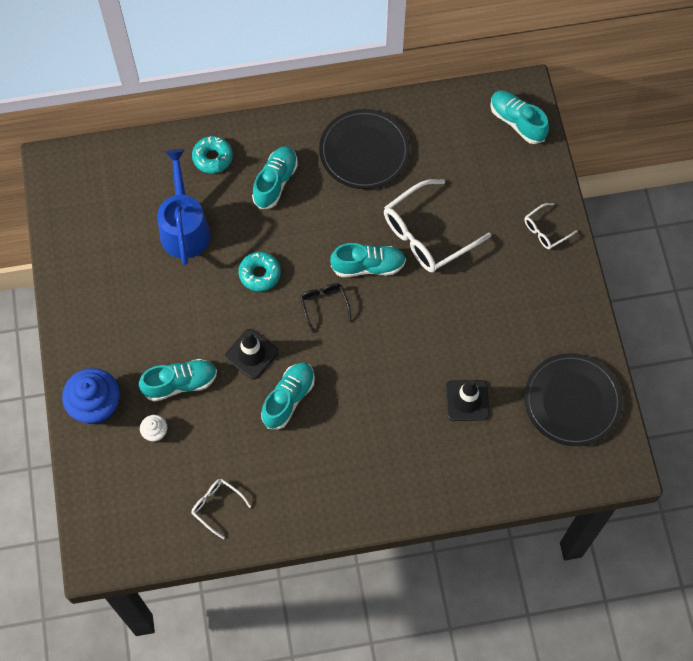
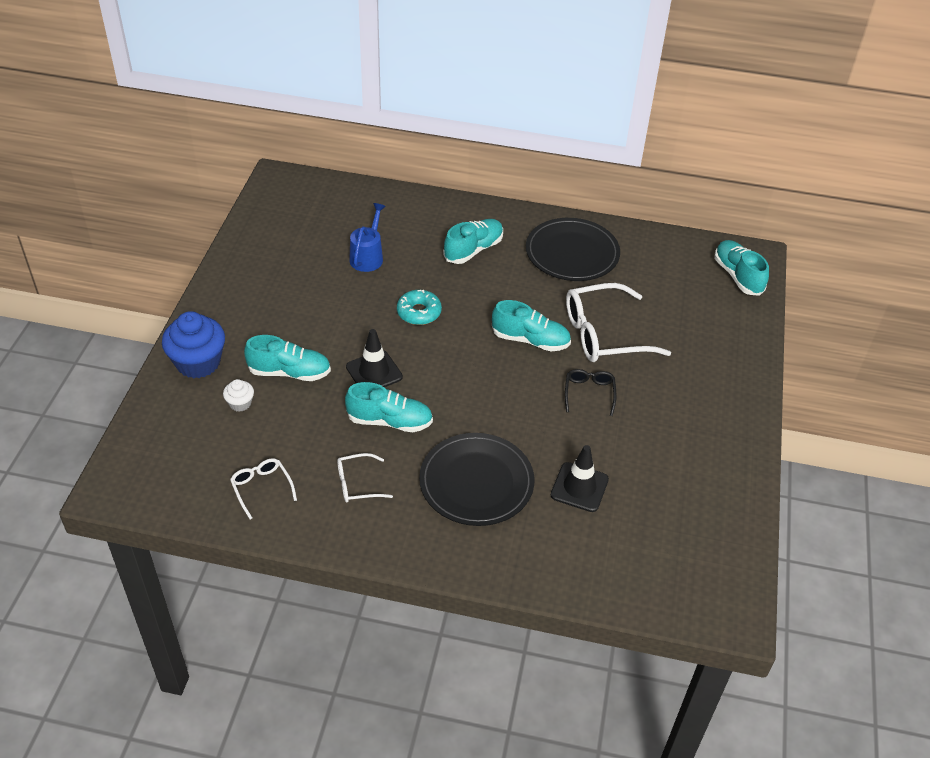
camera: 20 degrees right, 20 degrees down
(184, 227) = (368, 256): blue watering can -> blue watering can, size x0.65
(212, 158) = (424, 215): turquoise donut -> none
(288, 399) = (390, 421): turquoise shoe -> turquoise shoe turned 45 degrees clockwise
(324, 305) = (469, 357): black glasses -> black glasses (589, 393)
(545, 230) = (731, 369): white glasses -> white glasses (357, 484)
(572, 401) = (699, 528): black plate -> black plate (476, 482)

